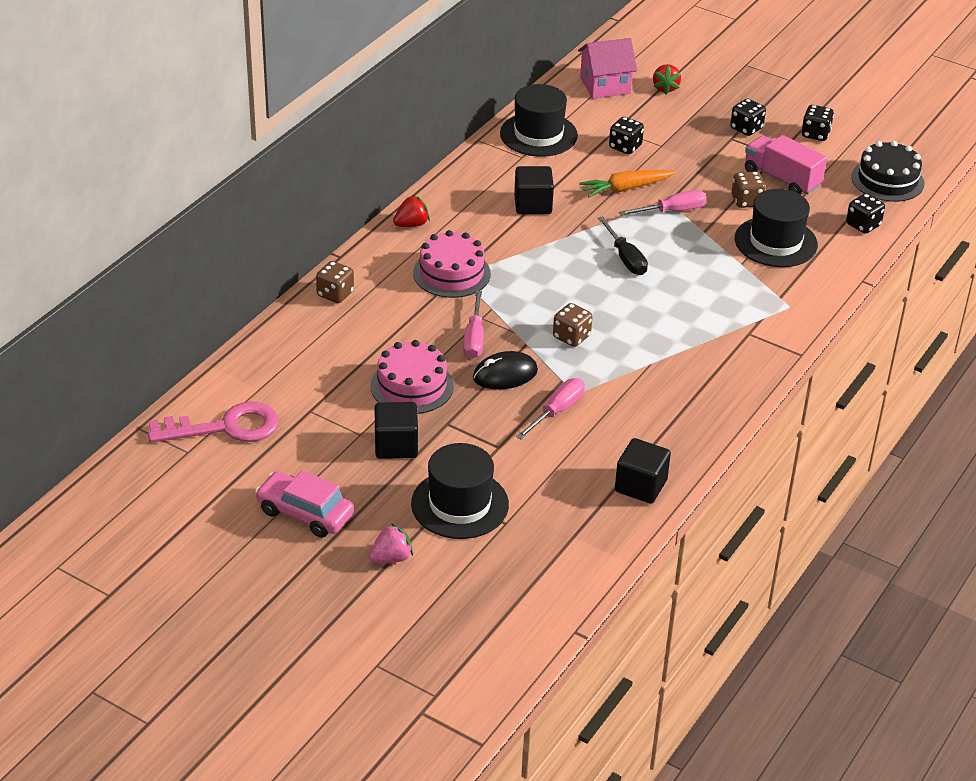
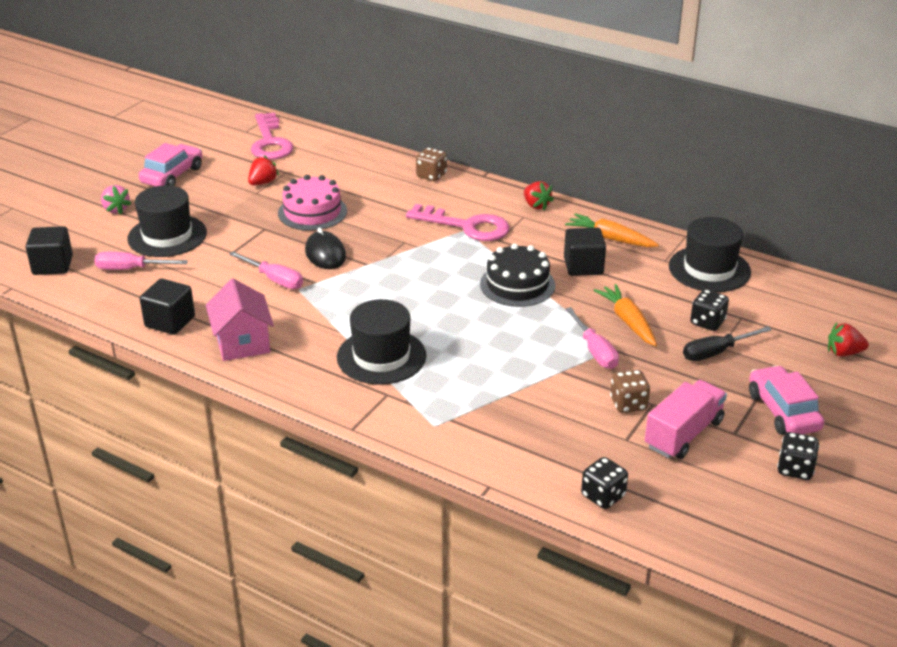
camera: 90 degrees right, 5 degrees down
(335, 429) = (263, 182): none -> red strawberry
(396, 445) = (240, 207): black cube -> black cube (52, 265)
(451, 273) = (467, 226): pink cake -> pink key
(474, 338) = (375, 238): pink screwdriver -> pink screwdriver (130, 269)
(481, 184) = (610, 238): none -> orange carrot
(571, 337) = (378, 287): brown dice -> none
(605, 85) = (827, 311): pink house -> pink house (242, 343)
(625, 258) = (504, 319): black screwdriver -> black screwdriver (716, 352)
(746, 128) = (783, 411): black dice -> pink car
(775, 242) = (553, 422): black hat -> black hat (381, 356)
(887, 180) = (711, 527): black cake -> black cake (517, 284)

